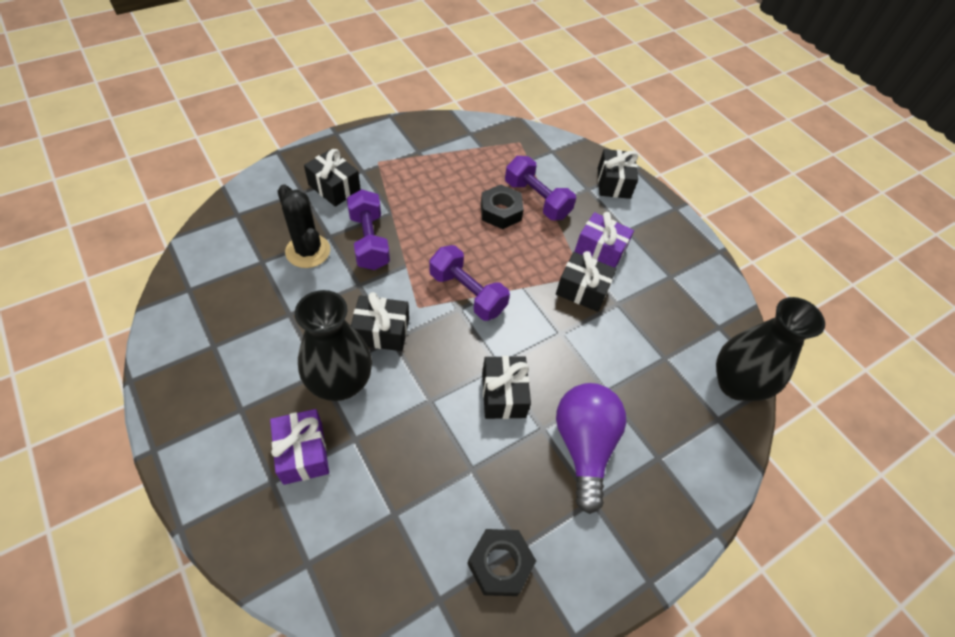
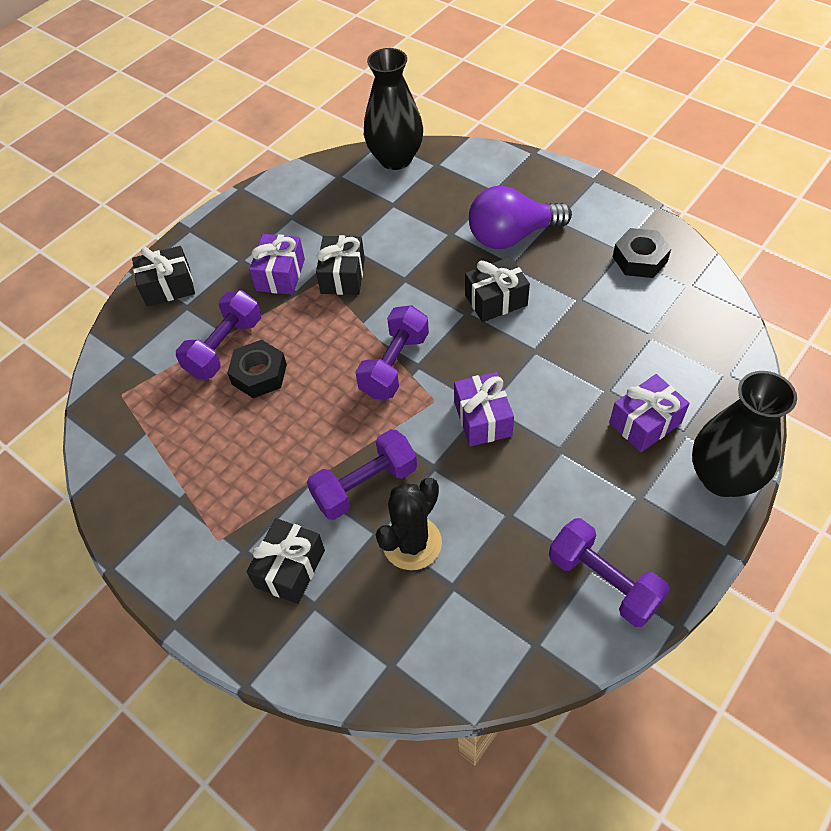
camera: 100 degrees left, 0 degrees up
(197, 349) = (603, 581): none -> purple dumbbell
(340, 383) = (560, 427): black vase -> black vase (722, 478)
(381, 331) = (482, 419): black gift -> purple gift

